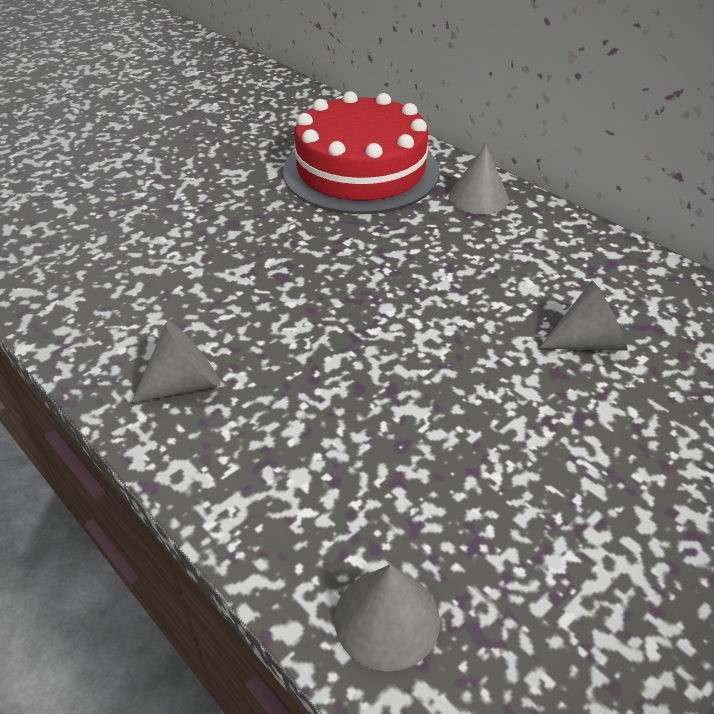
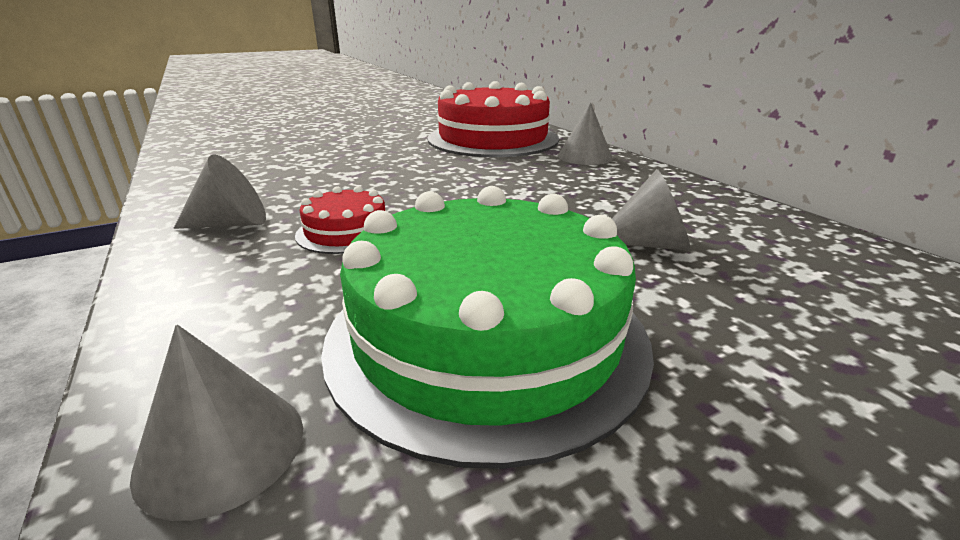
camera: 15 degrees right, 15 degrees down
(310, 375) = (346, 231): none -> red cake
(505, 480) = (486, 336): none -> green cake

